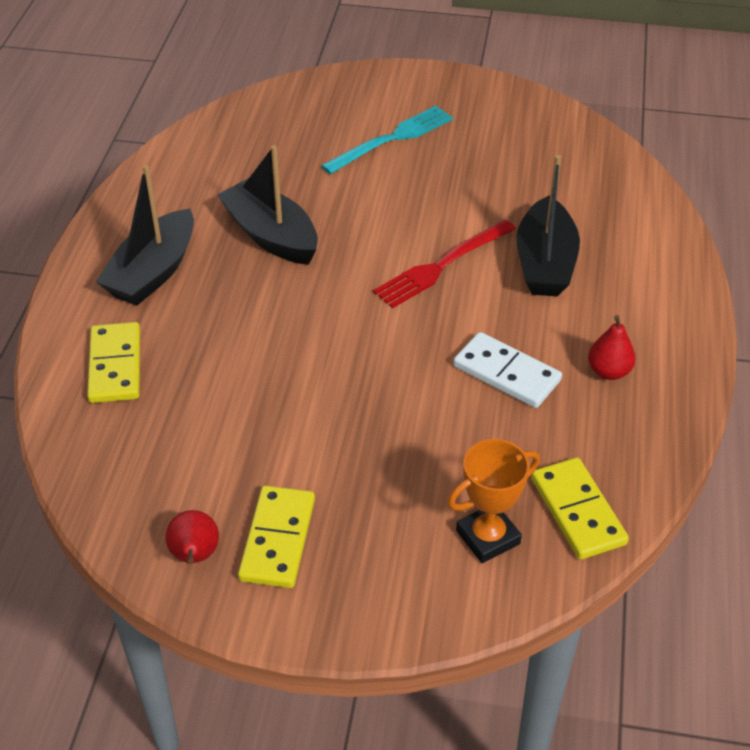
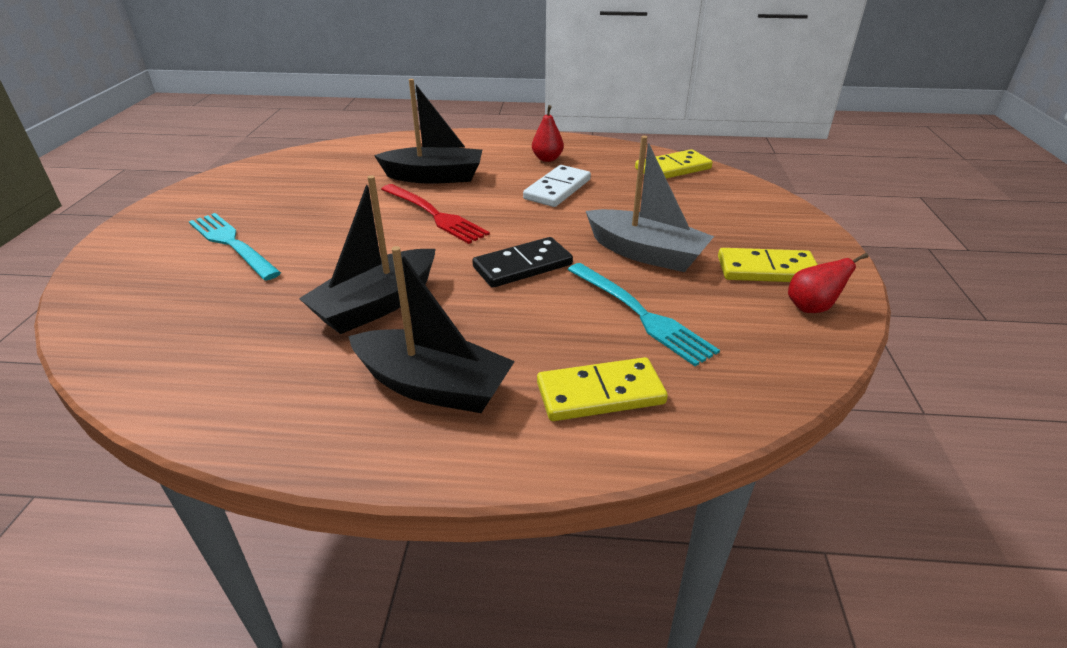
camera: 95 degrees left, 10 degrees down
(216, 409) = (640, 314): none -> turquoise fork
(321, 330) = (522, 266): none -> black domino
(332, 434) = (645, 253): none -> grey boat
(488, 537) = (711, 194): orange trophy -> none

